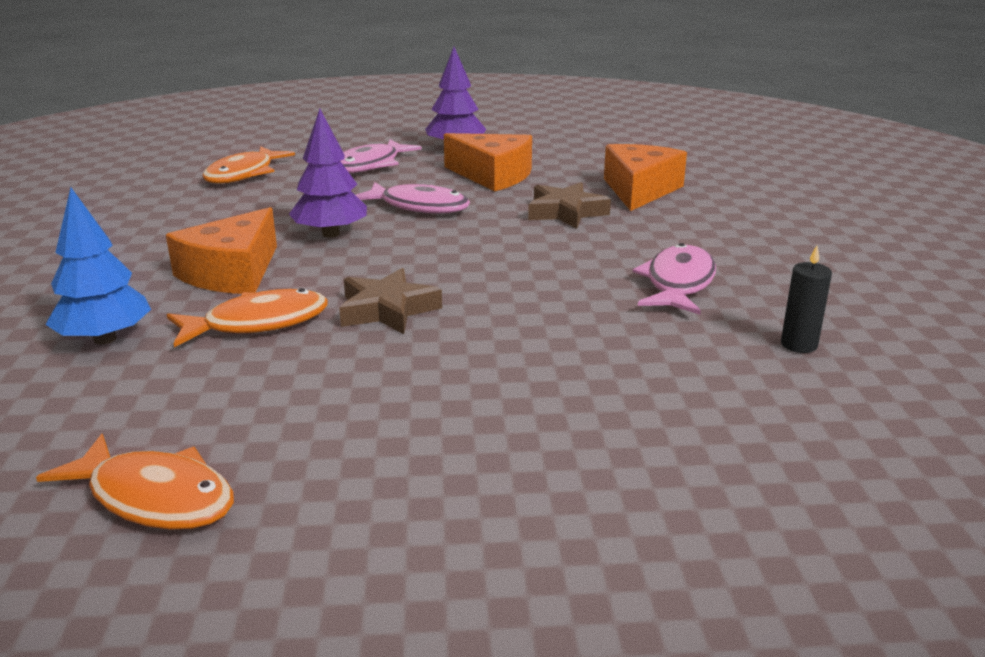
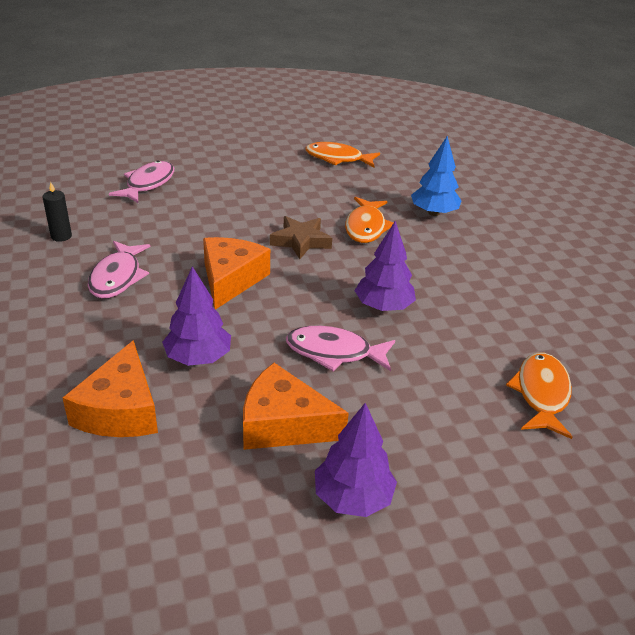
camera: 165 degrees right, 10 degrees up
(232, 273) = (416, 261): orange cheese -> orange cheese (231, 279)
(258, 323) = (366, 227): orange fish -> orange fish turned 45 degrees counterclockwise
(370, 165) = (429, 432): pink fish -> pink fish (148, 184)
(566, 212) = (198, 358): brown star -> purple tree

